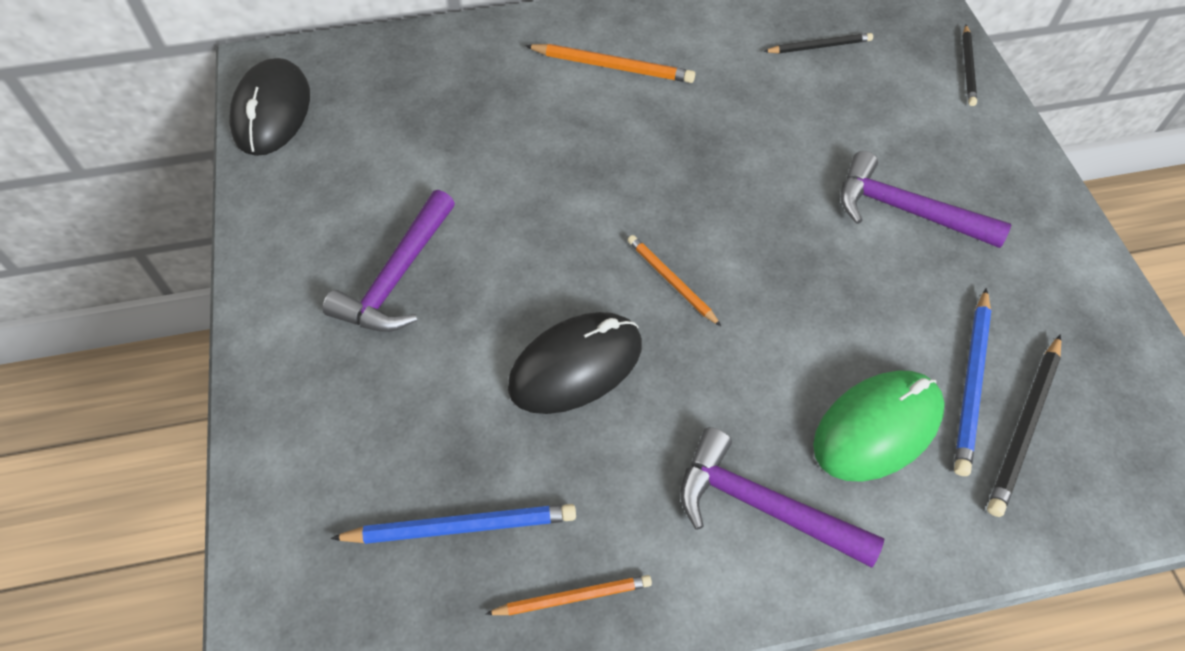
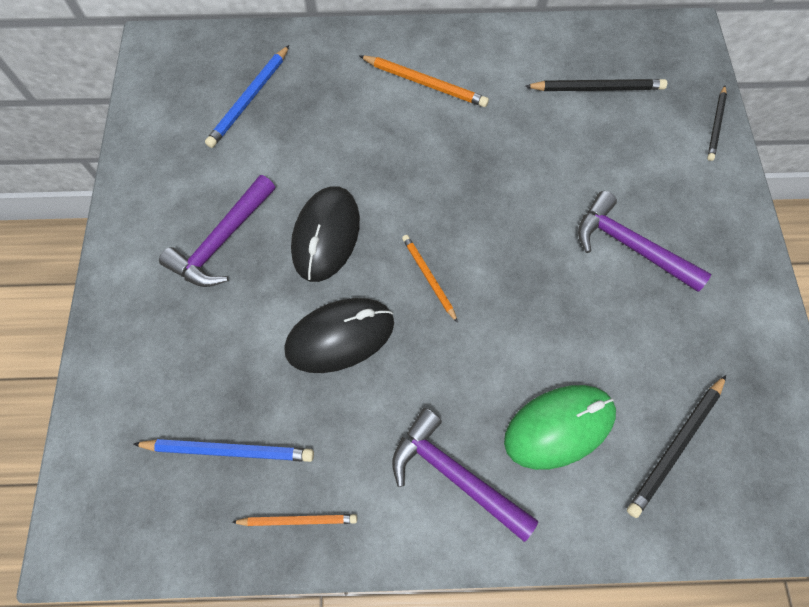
camera: 10 degrees right, 10 degrees up
(272, 112) = (155, 86): black mouse -> black mouse (326, 235)
(819, 46) = (597, 88): black pencil -> black pencil, size x1.51
(972, 383) = (643, 403): blue pencil -> blue pencil (250, 99)

